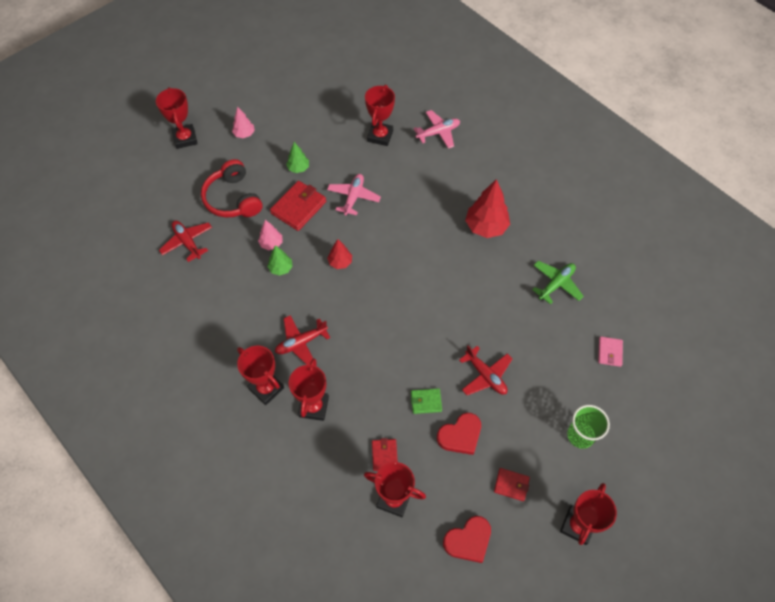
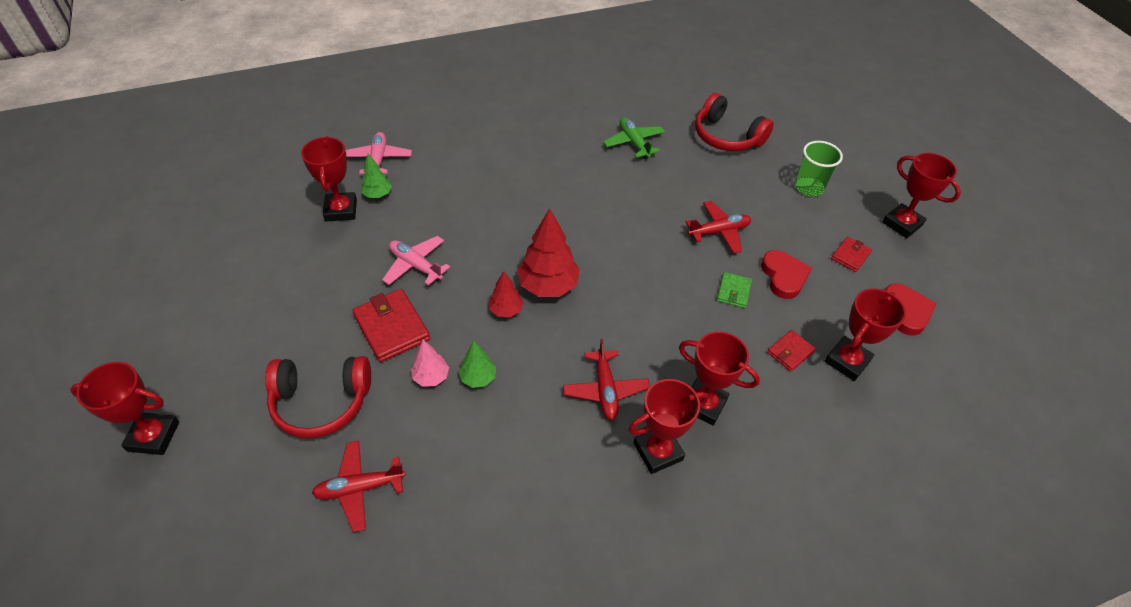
camera: 70 degrees left, 10 degrees down
(244, 134) = (214, 353): pink tree -> none
(298, 168) = (326, 308): green tree -> green tree (378, 194)
(380, 136) = (341, 210): red trophy -> red trophy turned 45 degrees clockwise
(384, 455) = (790, 352): red wallet -> red wallet turned 60 degrees counterclockwise
(486, 227) = (534, 167): red tree -> red tree (548, 285)
(609, 352) = (726, 136): pink wallet -> red headphones

